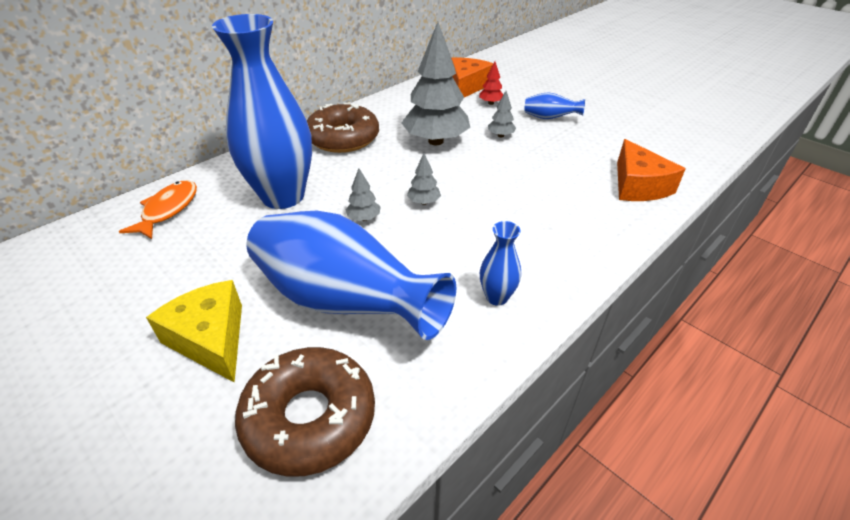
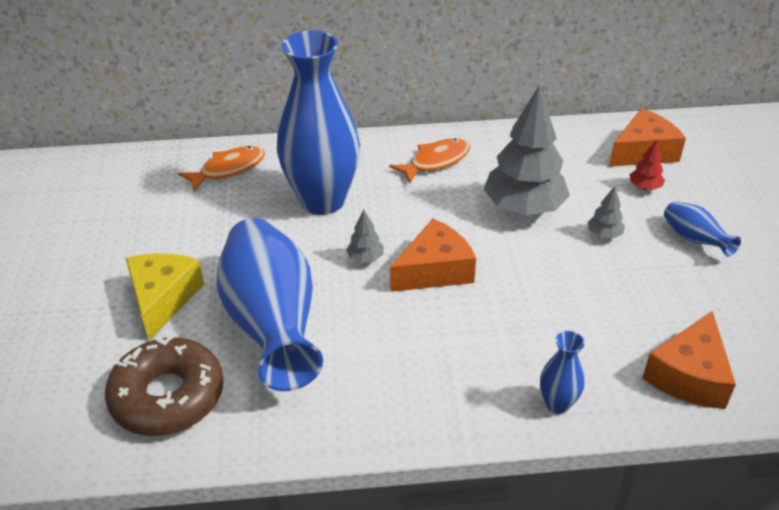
camera: 40 degrees right, 0 degrees up
(343, 138) = (436, 161): brown donut -> orange fish
(423, 202) = (435, 270): grey tree -> orange cheese
(496, 297) = (393, 397): blue vase -> blue vase (557, 404)

